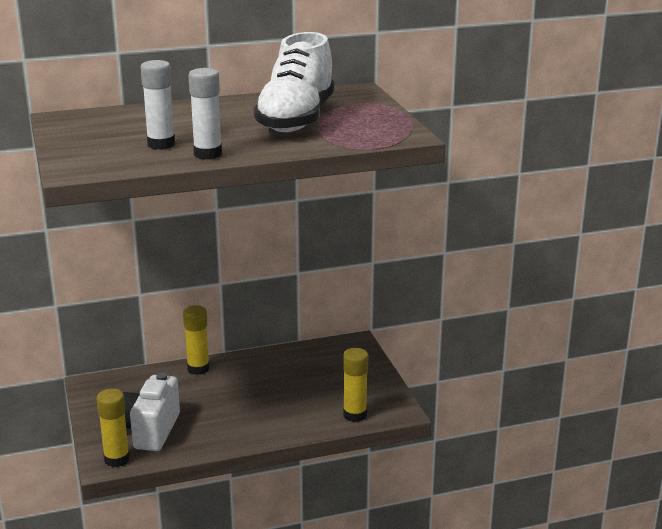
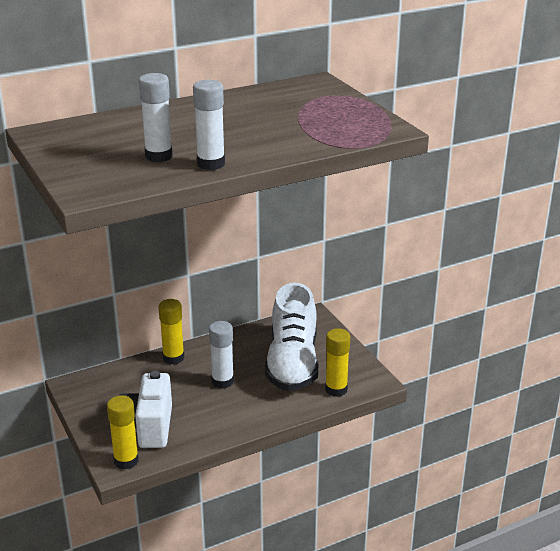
camera: 10 degrees left, 5 degrees up
(240, 395) = (222, 381): none -> white glue stick
(296, 119) = (276, 118): white shoe -> white shoe (292, 363)

